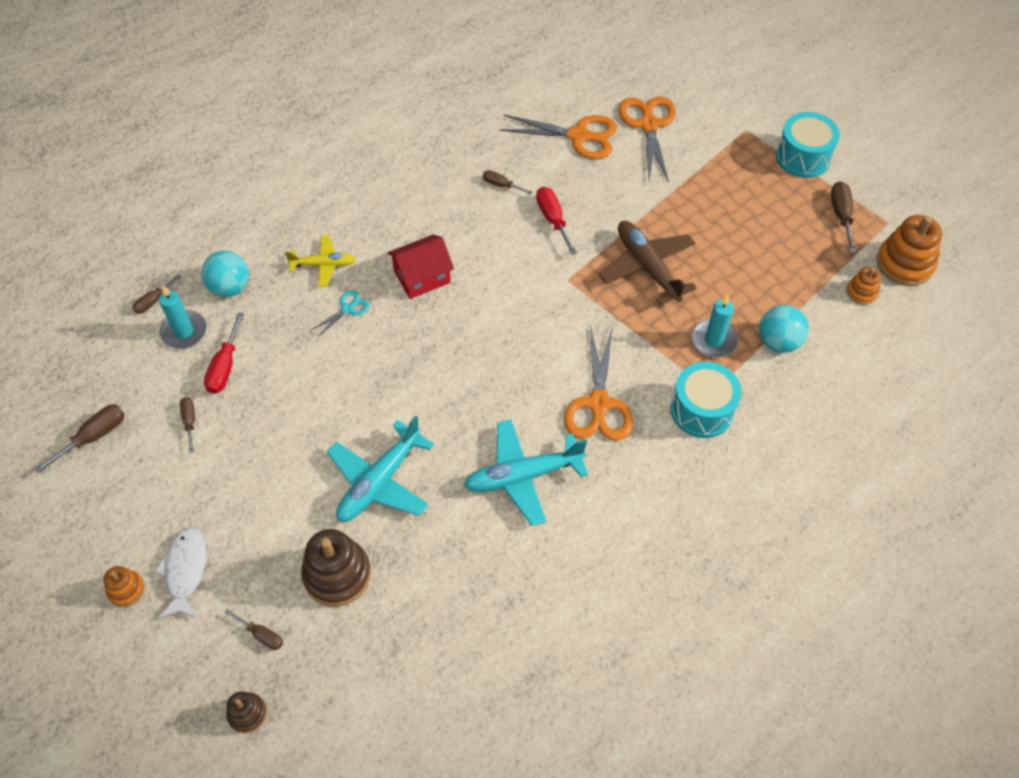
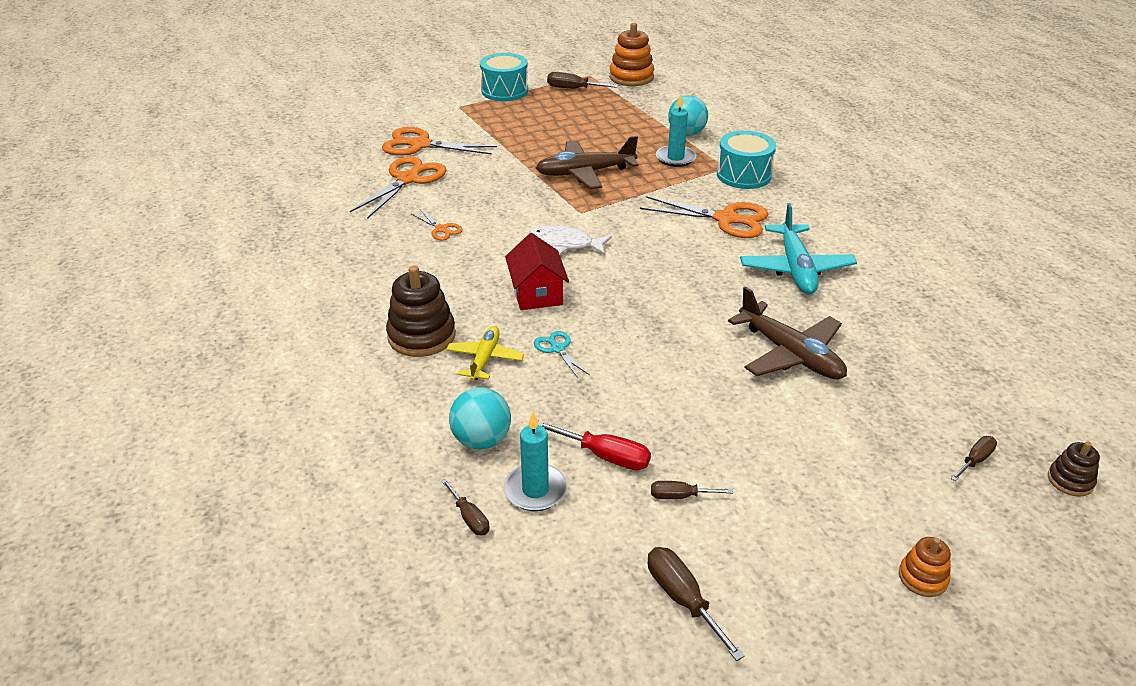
camera: 75 degrees left, 20 degrees down
(185, 570) = (895, 518): white fish -> white fish (564, 244)
(337, 574) = (900, 396): brown stacking toy -> brown stacking toy (421, 336)
(379, 482) = (790, 354): turquoise plane -> brown plane
(501, 185) = (441, 229): brown screwdriver -> orange scissors
(553, 219) = (503, 208): red screwdriver -> none
(861, 292) = (651, 96): orange stacking toy -> none

